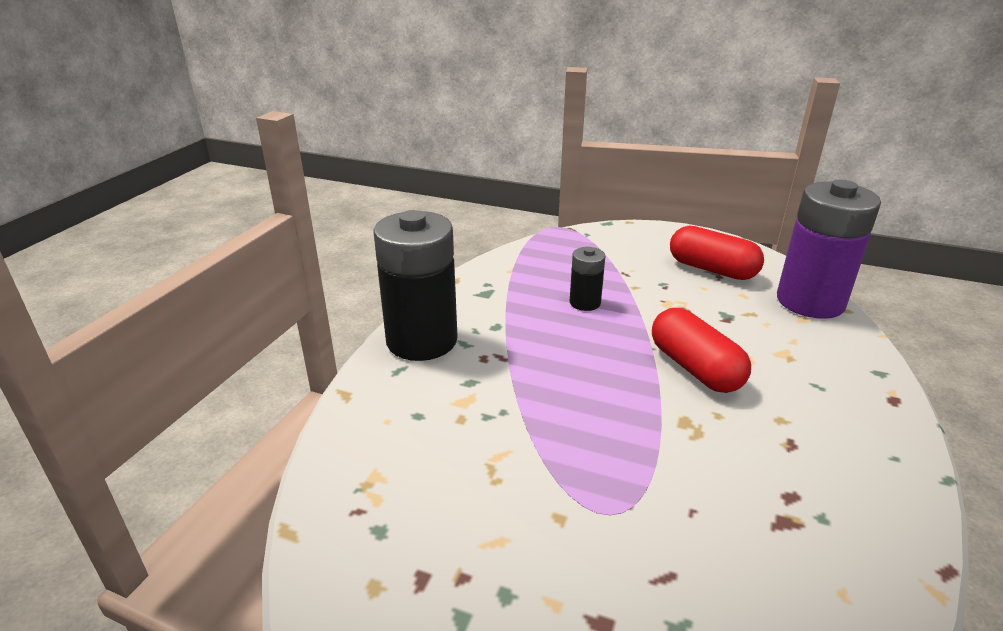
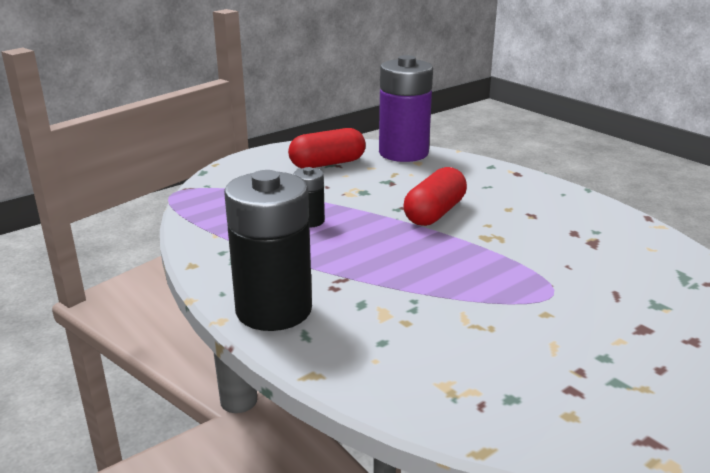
camera: 60 degrees left, 5 degrees down
(695, 368) = (435, 213): red capsule -> red capsule turned 60 degrees counterclockwise

